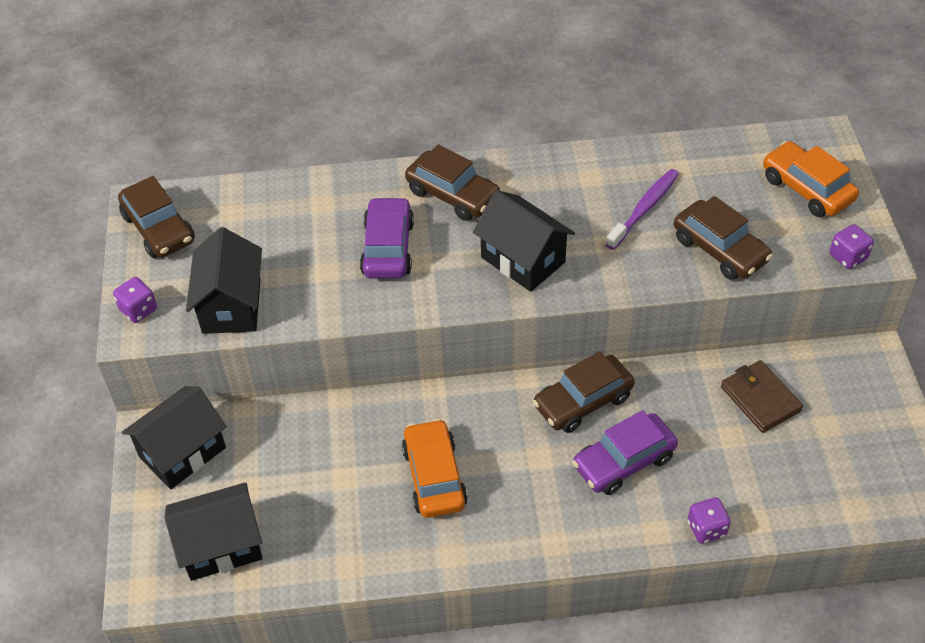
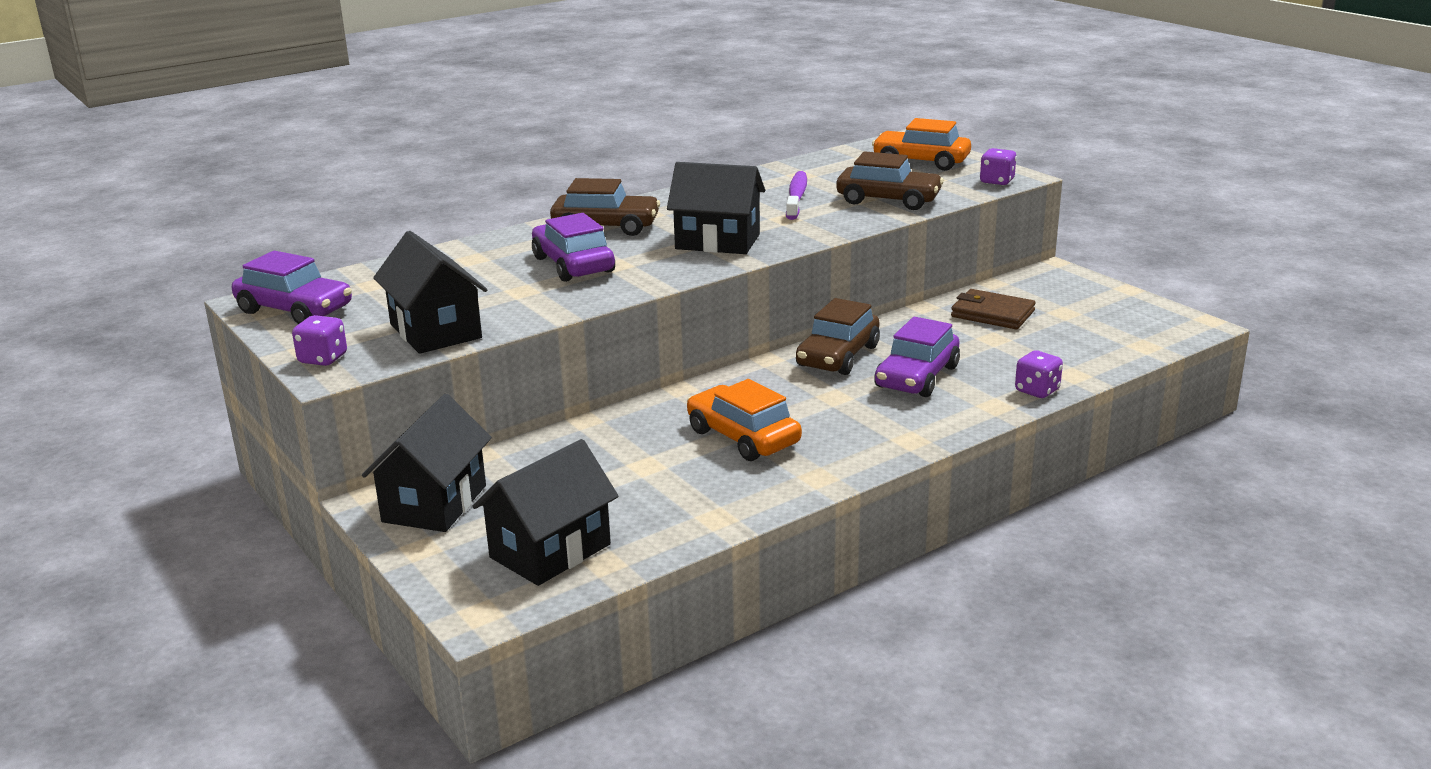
camera: 30 degrees left, 25 degrees down
(159, 229) = (295, 310): brown car -> purple car

